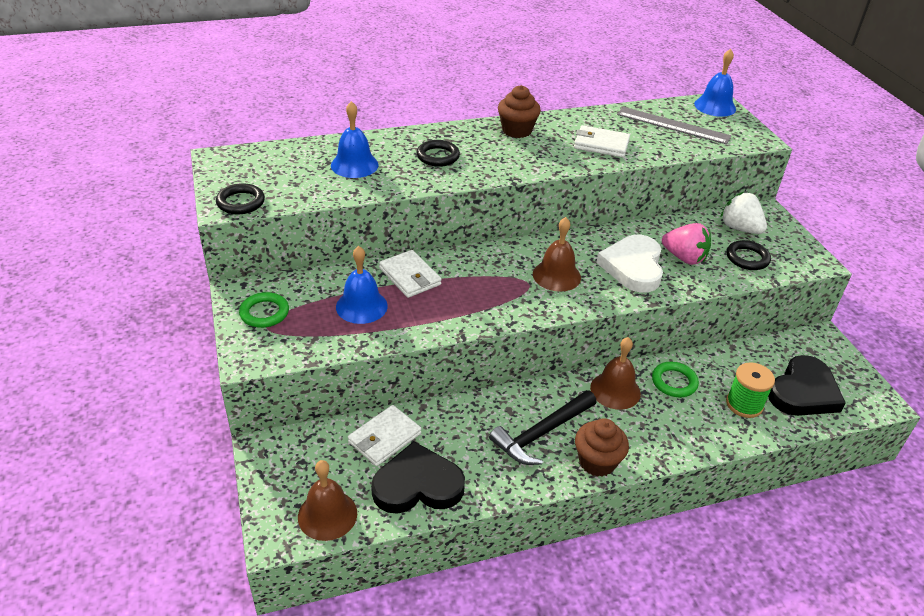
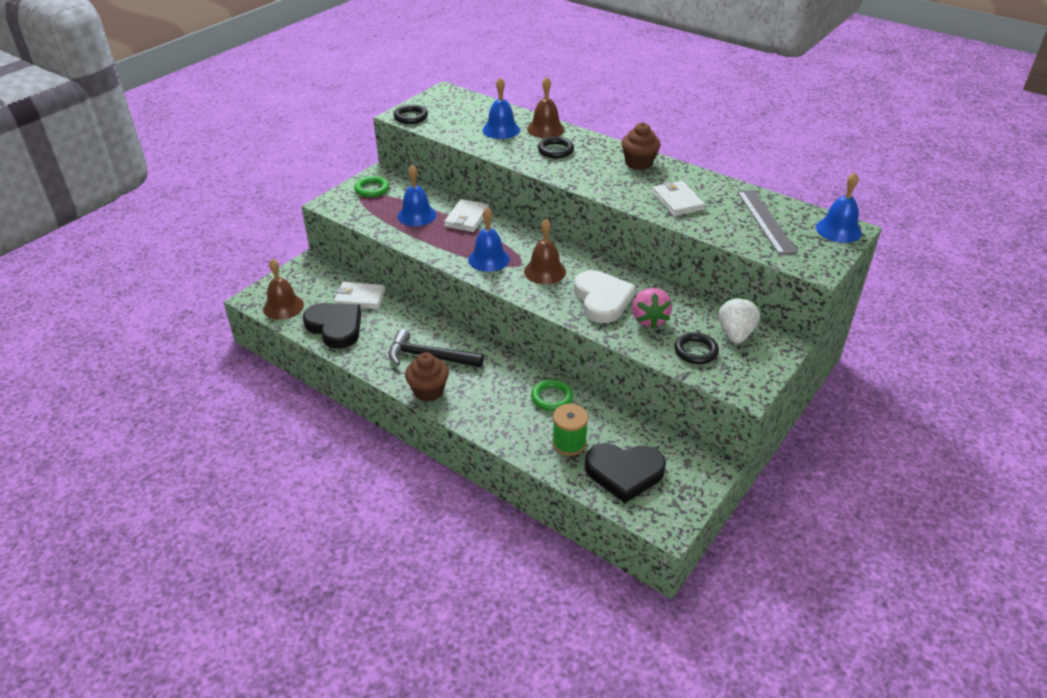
camera: 55 degrees right, 0 degrees up
(499, 298) = (489, 259): none -> blue bell
(615, 390) = (509, 372): brown bell -> brown bell (545, 129)
(633, 267) = (602, 300): white heart -> white heart turned 105 degrees clockwise

